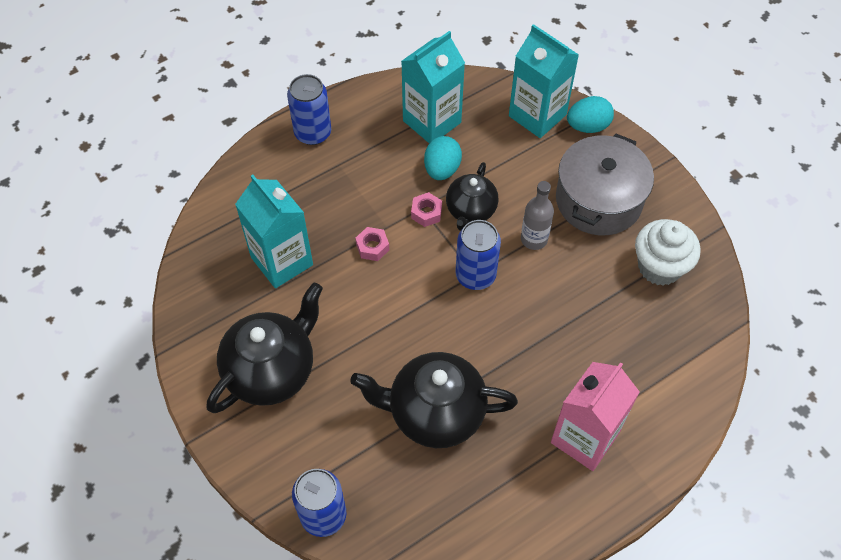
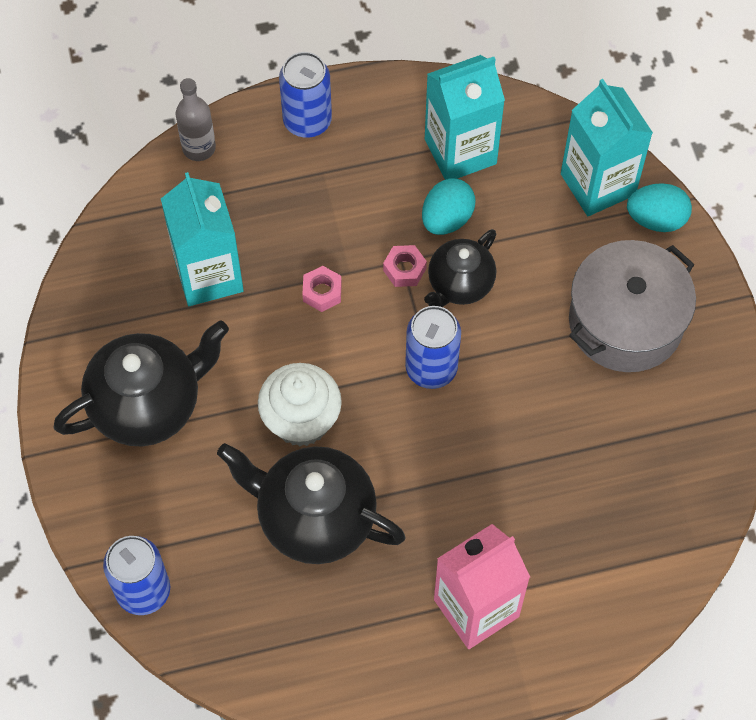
camera: 20 degrees right, 5 degrees up
(534, 239) = (522, 346): grey bottle -> grey bottle (199, 148)
(659, 267) = (662, 432): white cupcake -> white cupcake (301, 420)

